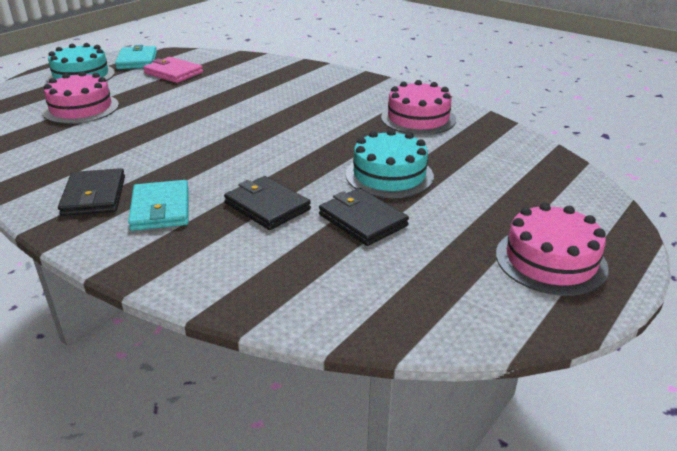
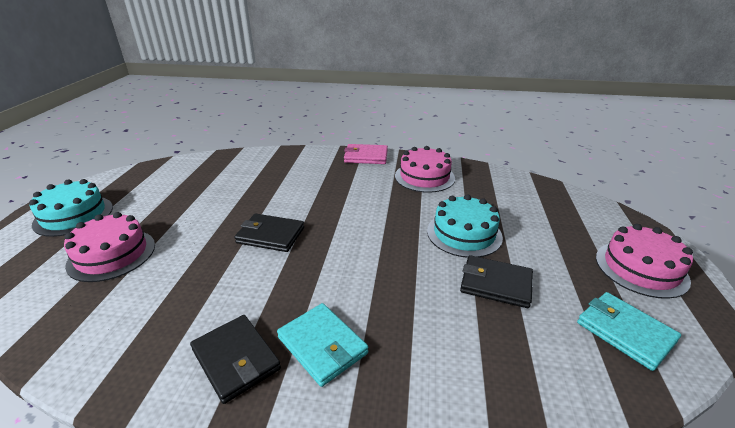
camera: 30 degrees left, 0 degrees up
(137, 60) = (123, 183): turquoise wallet -> turquoise wallet (625, 332)
(173, 73) = (175, 187): pink wallet -> pink wallet (366, 156)
(267, 206) = (412, 301): black wallet -> black wallet (270, 235)

